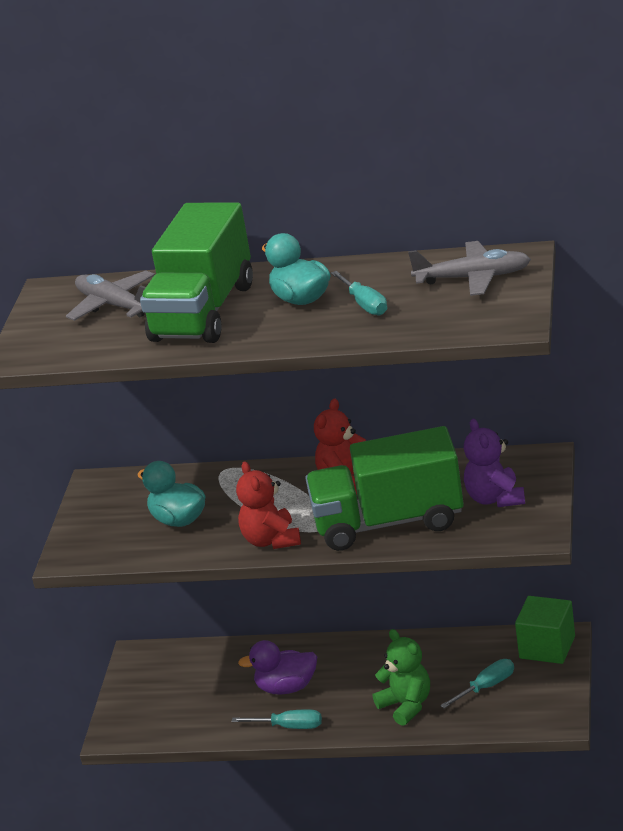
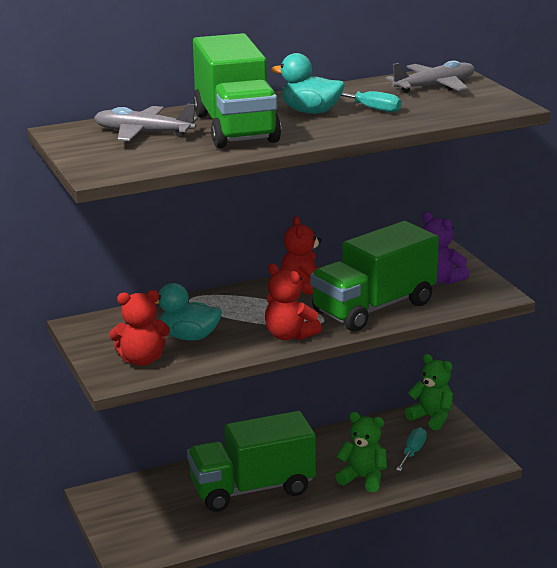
camera: 35 degrees left, 5 degrees down
(111, 539) = (142, 360): none -> red teddy bear
(286, 688) = (252, 488): purple duck -> green truck
(289, 727) = (281, 515): turquoise screwdriver -> none
(547, 647) = (431, 418): green cube -> green teddy bear

